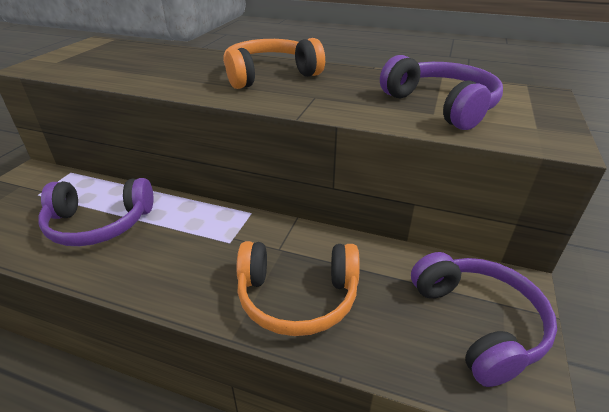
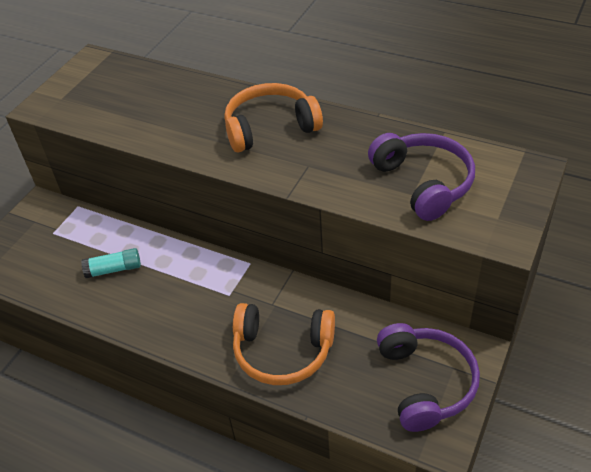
camera: 10 degrees right, 10 degrees up
(99, 223) = (114, 269): purple headphones -> turquoise glue stick

